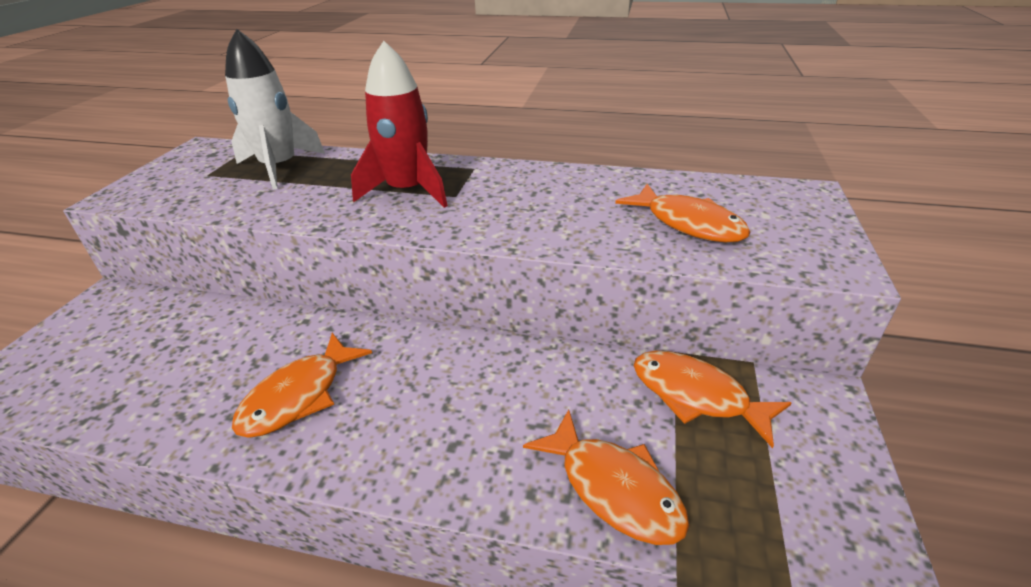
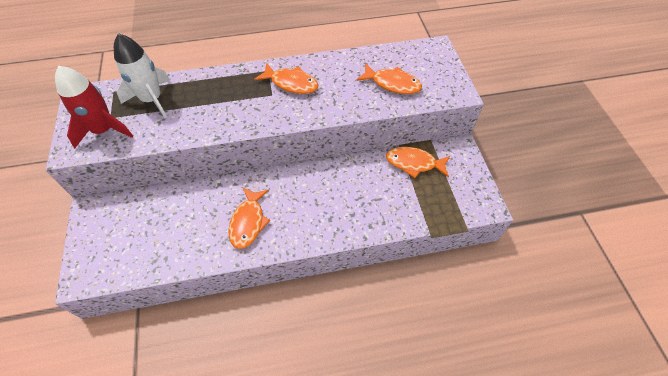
camera: 25 degrees left, 20 degrees up
(407, 191) = (244, 98): red rocket -> red rocket (104, 130)
(614, 488) = (398, 213): orange fish -> orange fish (291, 83)

